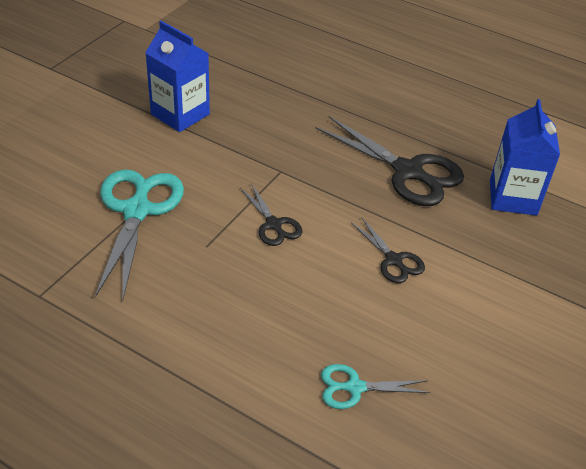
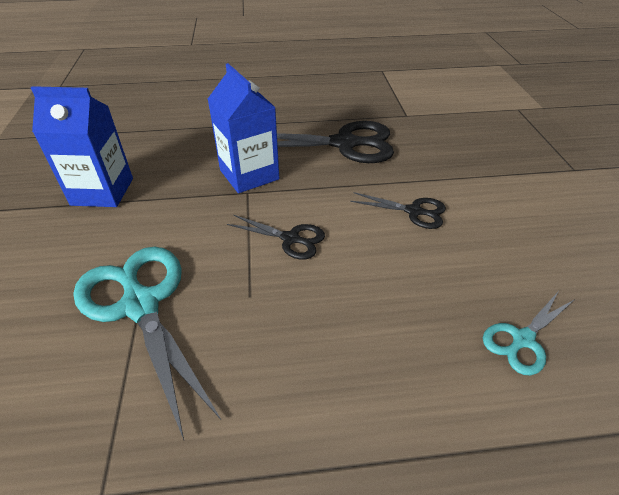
camera: 35 degrees left, 0 degrees up
(513, 197) = (429, 126): blue carton -> blue carton (249, 175)

